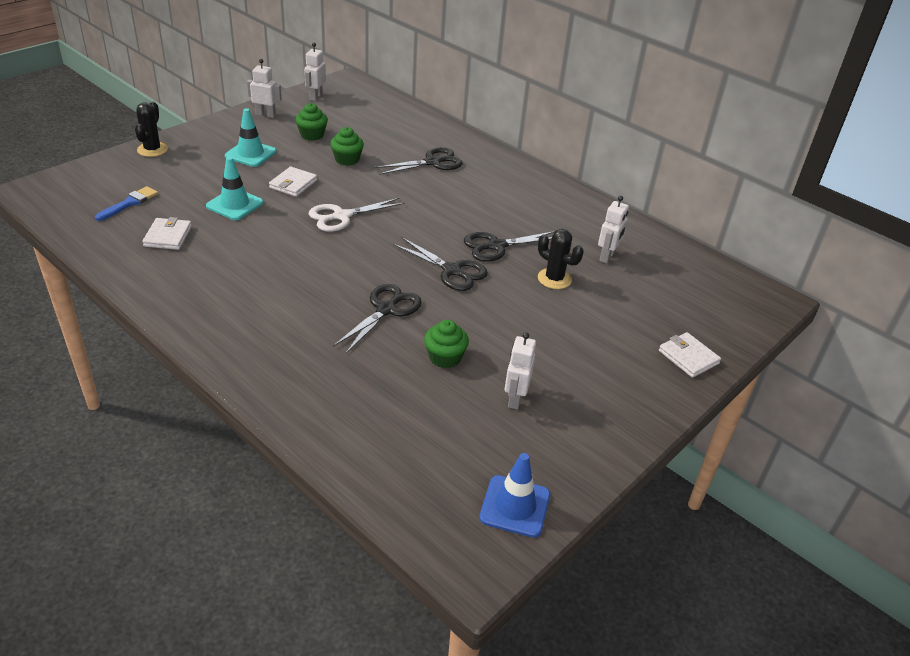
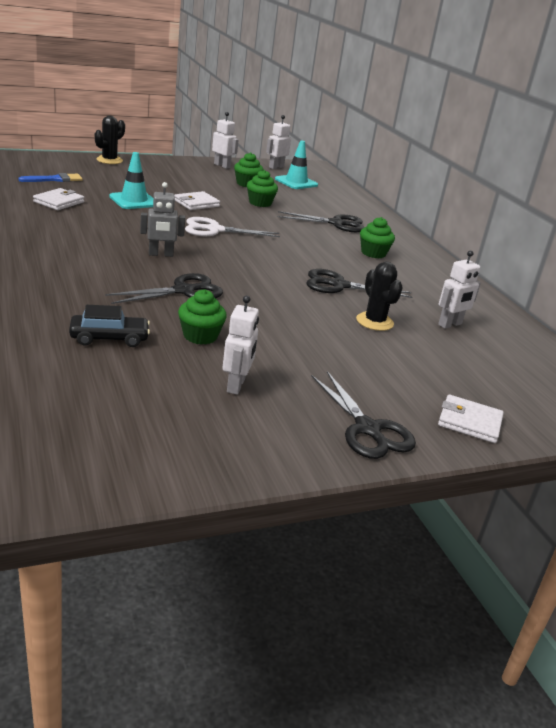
camera: 25 degrees right, 10 degrees down
(250, 154) = (183, 180): turquoise traffic cone -> turquoise traffic cone (296, 182)
(326, 271) = (161, 254): none -> grey robot
(380, 394) = (109, 338): none -> black car
(452, 271) = (276, 287): black scissors -> black scissors (367, 429)
(491, 191) = (373, 253): none -> green cupcake
(515, 398) = (236, 385): white robot -> white robot turned 150 degrees clockwise
(515, 506) = (140, 461): blue traffic cone -> none
(688, 357) = (469, 422): white wallet -> white wallet turned 60 degrees counterclockwise

